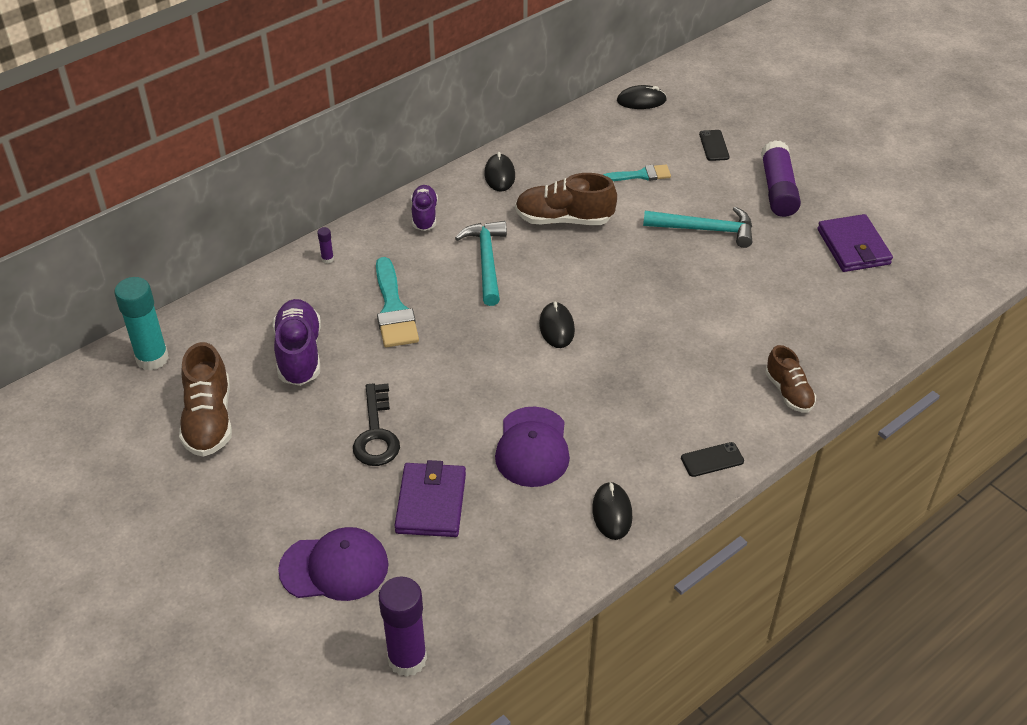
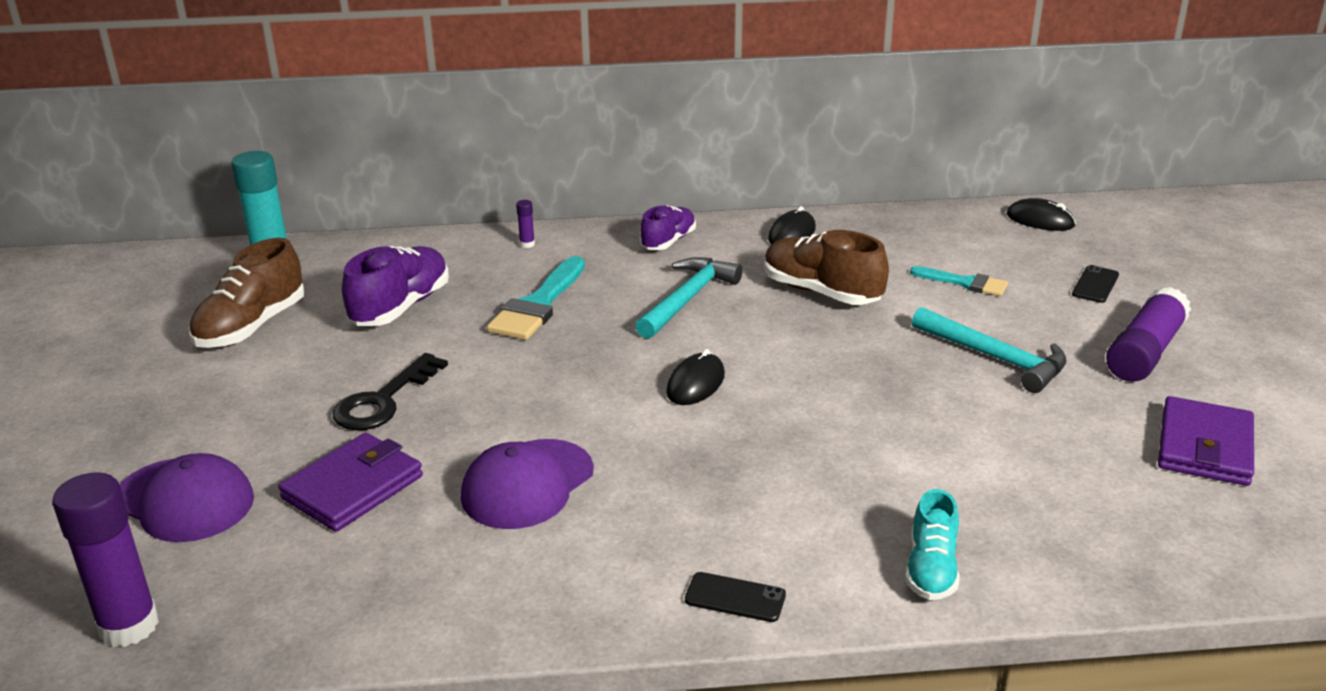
camera: 35 degrees right, 15 degrees down
(612, 512) = (538, 594): black mouse -> none
(788, 392) = (931, 569): brown shoe -> turquoise shoe

